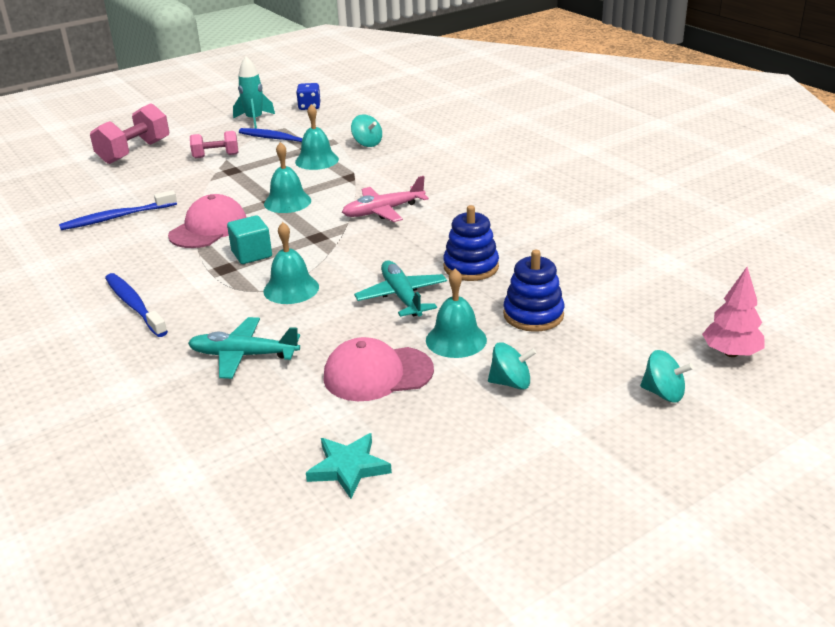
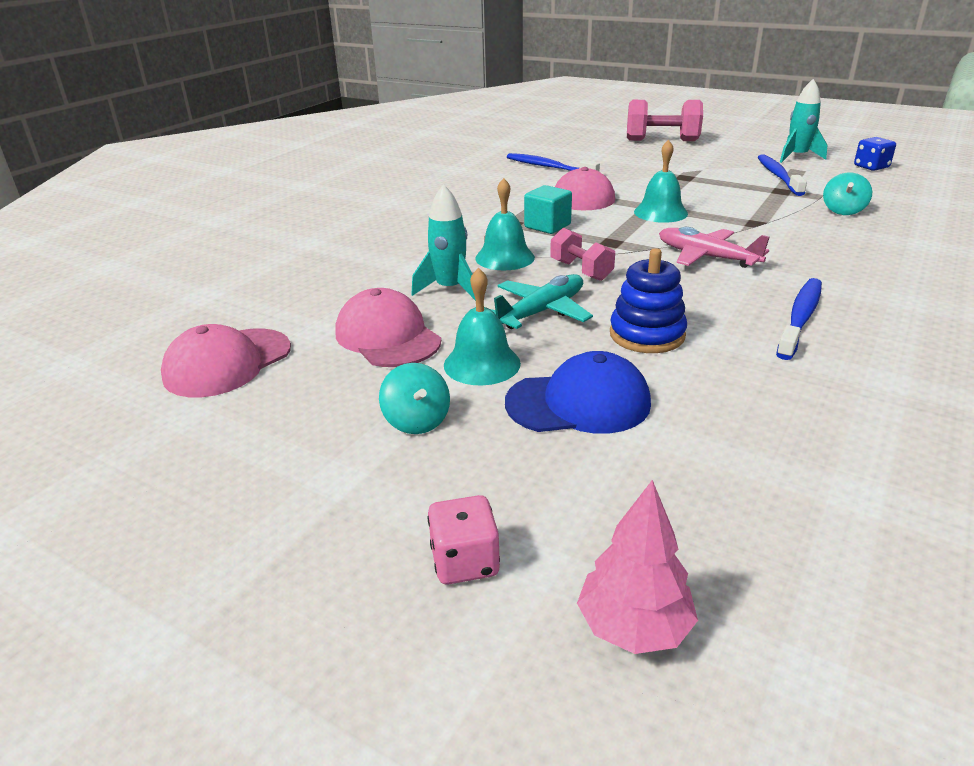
camera: 65 degrees right, 0 degrees up
(134, 305) = (425, 211): blue toothbrush -> blue toothbrush (800, 318)
(216, 156) = (702, 165): pink dumbbell -> pink dumbbell (581, 270)
(244, 355) = (380, 270): turquoise plane -> none
(317, 160) = (763, 201): turquoise bell -> none
(322, 327) = (450, 289): none -> turquoise rocket
(348, 468) = (227, 363): turquoise star -> pink cap
(533, 315) = (578, 403): blue stacking toy -> blue cap
(663, 393) = (465, 562): turquoise spinning top -> pink dice

